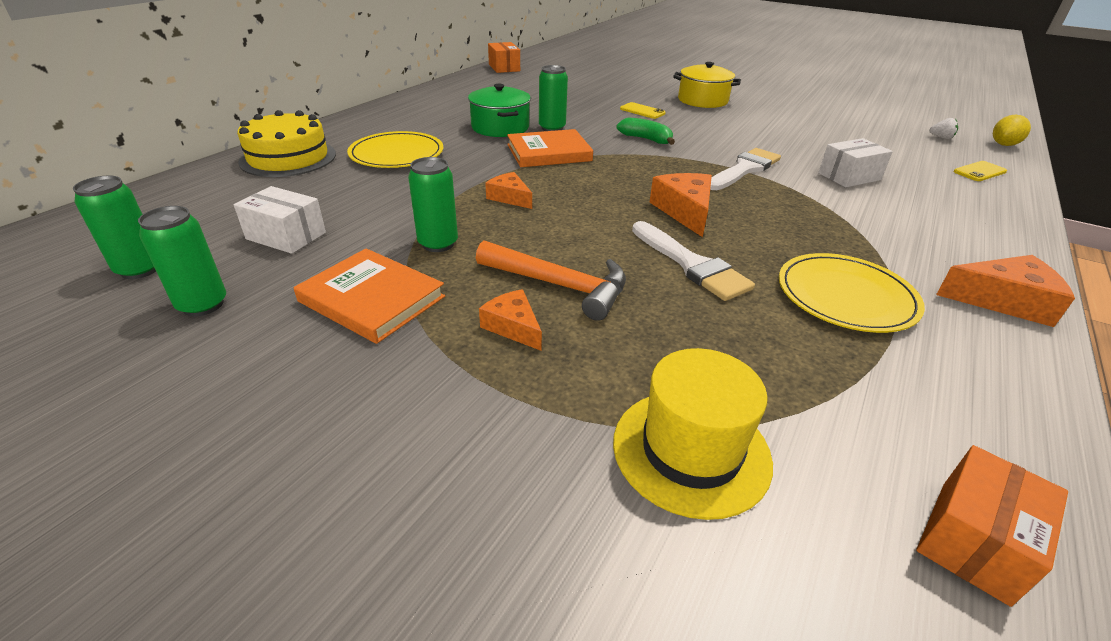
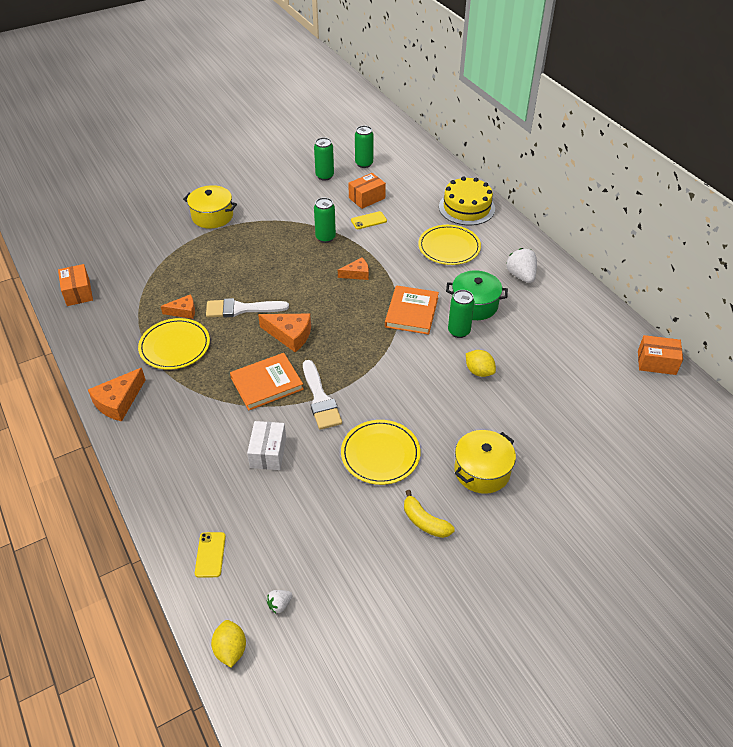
camera: 120 degrees right, 10 degrees up
(286, 236) = (367, 198): white box -> orange box
(372, 299) = (295, 212): orange book -> orange book (267, 383)
(426, 115) = (521, 276): none -> white strawberry
(457, 424) = (212, 216): none -> yellow pot
(513, 327) = (247, 241): orange cheese -> orange cheese (183, 311)
(559, 286) = (262, 261): orange hammer -> none
(597, 114) = (479, 371): none -> yellow lemon
(642, 111) = (472, 405): yellow phone -> yellow phone (368, 220)
(646, 139) = (406, 374): green banana -> none
(691, 450) = (157, 256): yellow hat -> none
(753, 132) = (380, 454): none -> yellow plate
(780, 109) = (425, 522): none -> yellow banana

